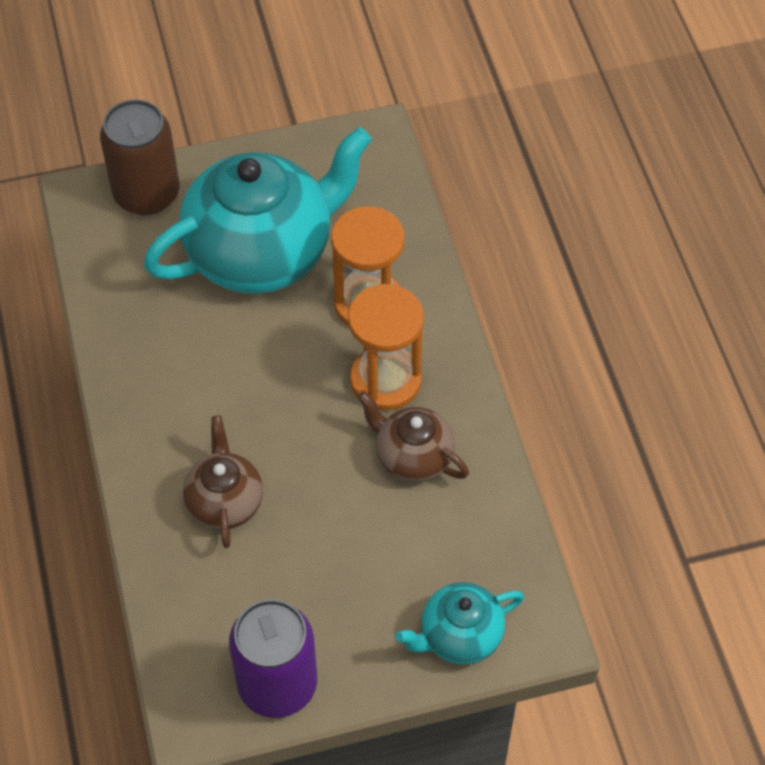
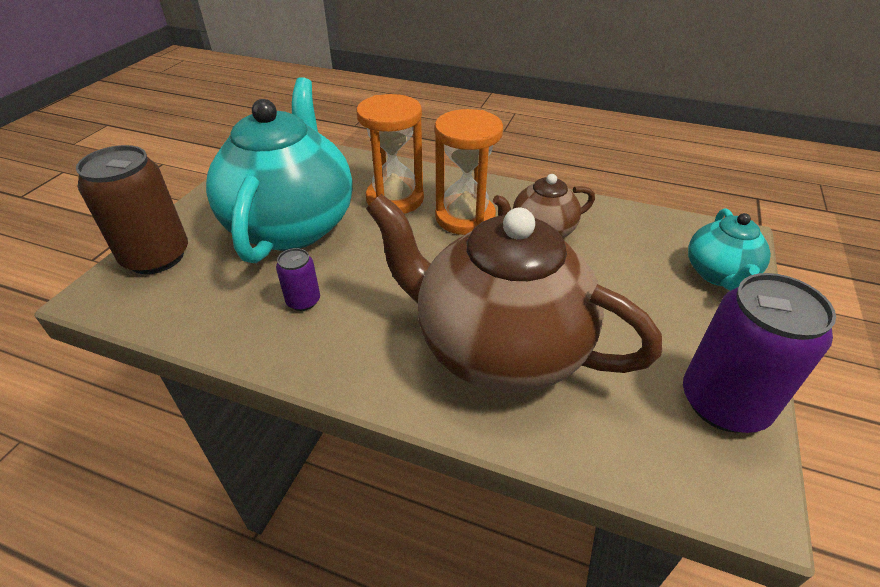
camera: 55 degrees left, 15 degrees down
(176, 335) = (303, 301): none -> purple can
(225, 502) = (497, 348): brown teapot -> brown teapot, size x2.04

